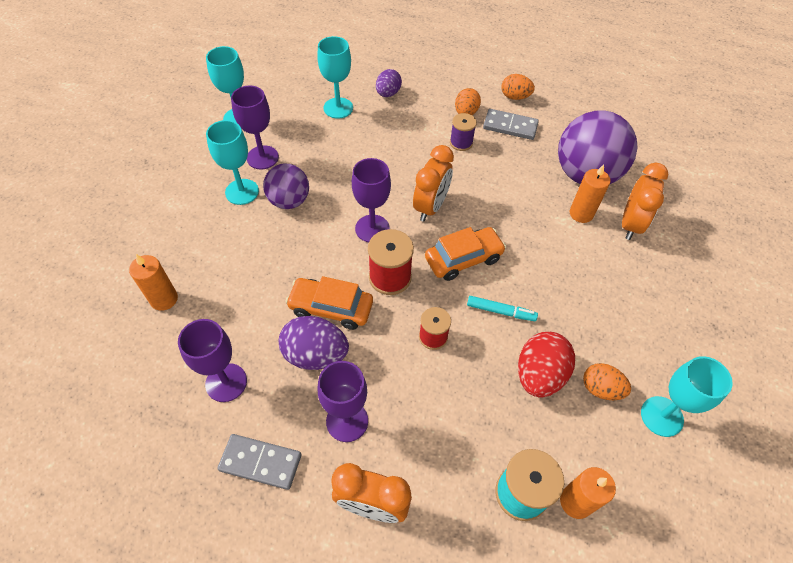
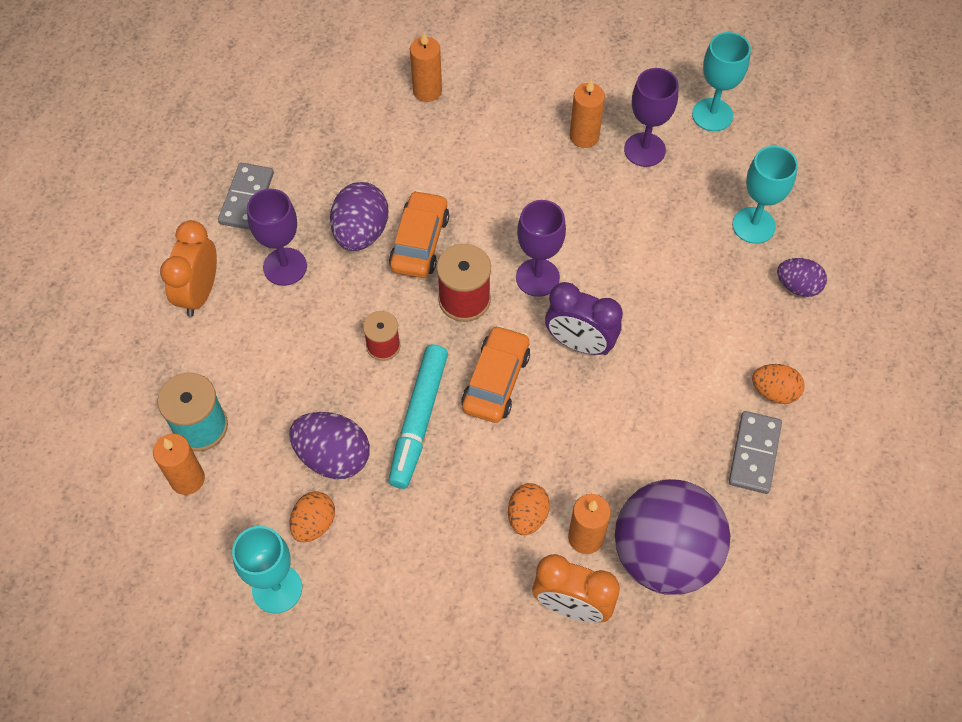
camera: 90 degrees right, 5 degrees up
(226, 382) = (330, 159): purple goblet -> none
(242, 192) = (584, 136): turquoise goblet -> orange candle
(289, 201) = (574, 186): purple ball -> none
(430, 207) = (580, 343): orange clock -> purple clock
(461, 143) = (707, 383): purple spool -> none
(463, 259) = (496, 381): orange car -> orange car turned 135 degrees counterclockwise
(500, 311) = (419, 420): turquoise marker -> turquoise marker, size x1.76
(515, 97) = (826, 466): orange egg -> orange egg (527, 516)
(539, 375) = (333, 456): red egg -> purple egg

